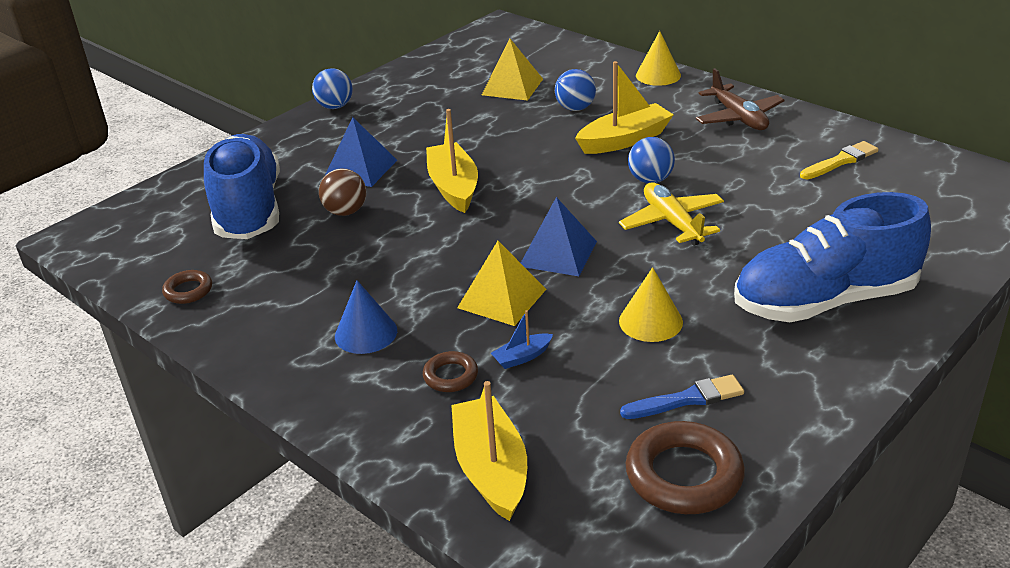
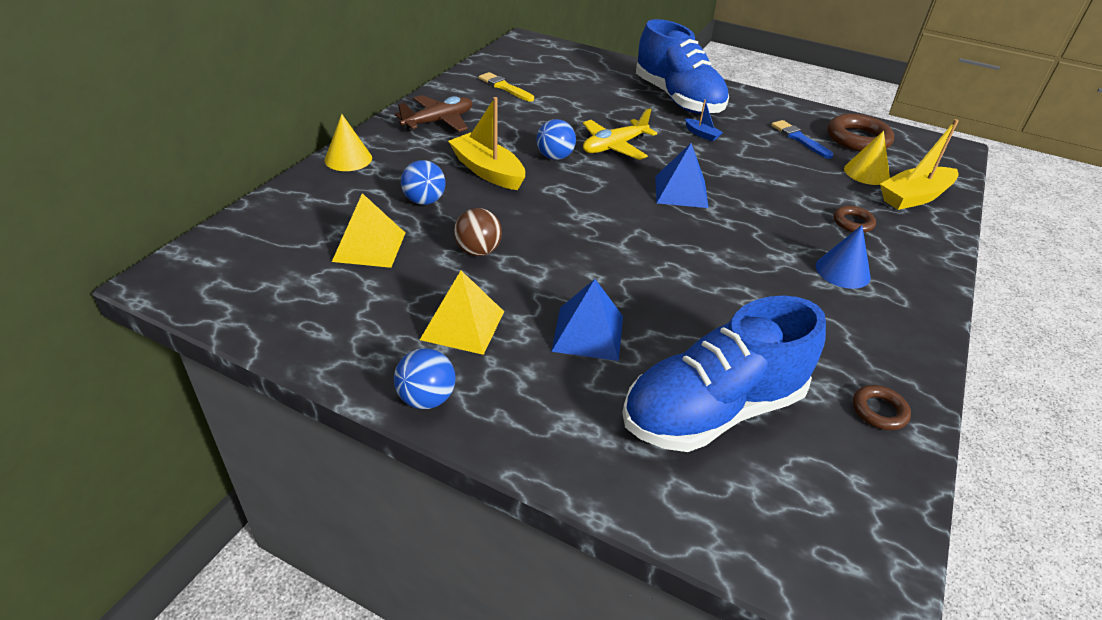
camera: 110 degrees left, 5 degrees up
(346, 212) = (678, 324): brown ball -> brown ball (478, 251)
(453, 187) = (603, 258): yellow boat -> none
(502, 298) = (753, 211): yellow pyramid -> yellow pyramid (463, 325)
(522, 357) = (809, 196): blue boat -> blue boat (701, 134)
(650, 321) = (737, 151): yellow cone -> yellow cone (866, 173)

